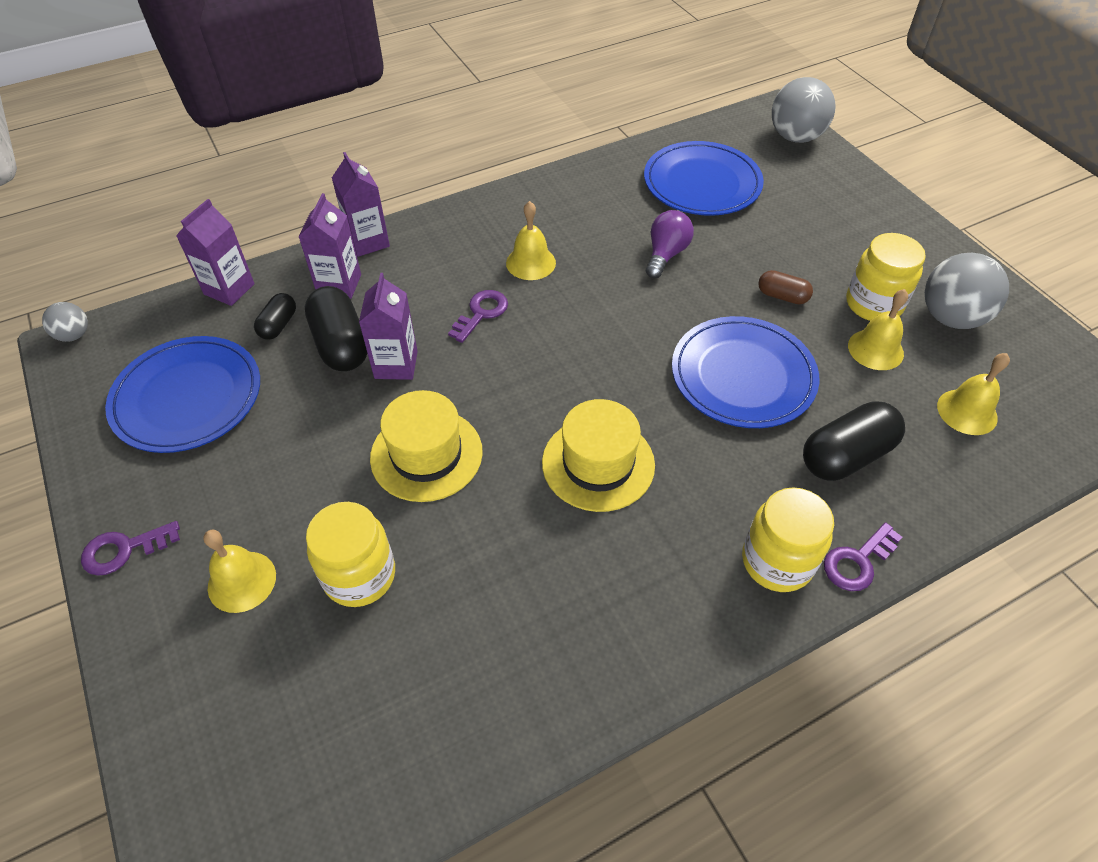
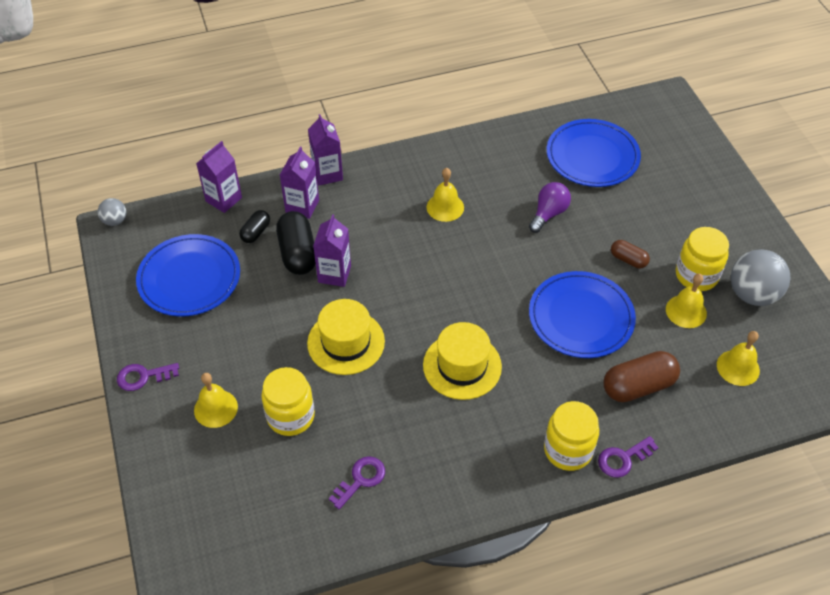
camera: 10 degrees right, 0 degrees up
(481, 313) = (401, 243): purple key -> purple key (361, 479)
(795, 137) = (680, 124): grey ball -> none
(846, 456) = (638, 386): black capsule -> brown capsule

